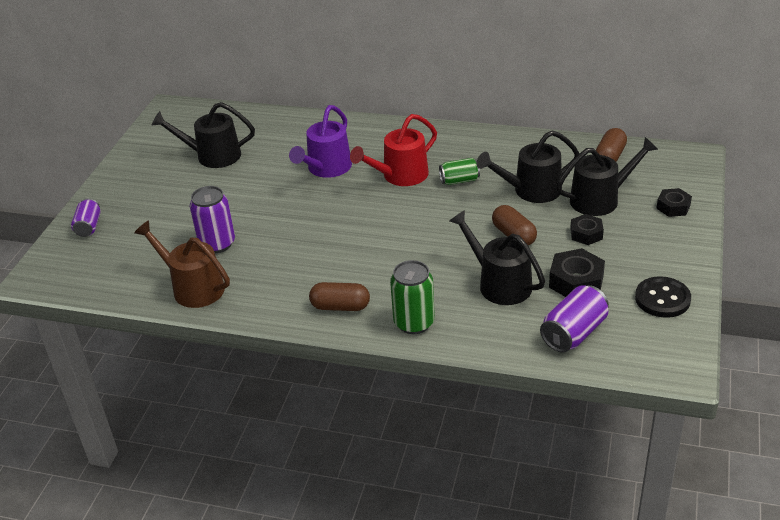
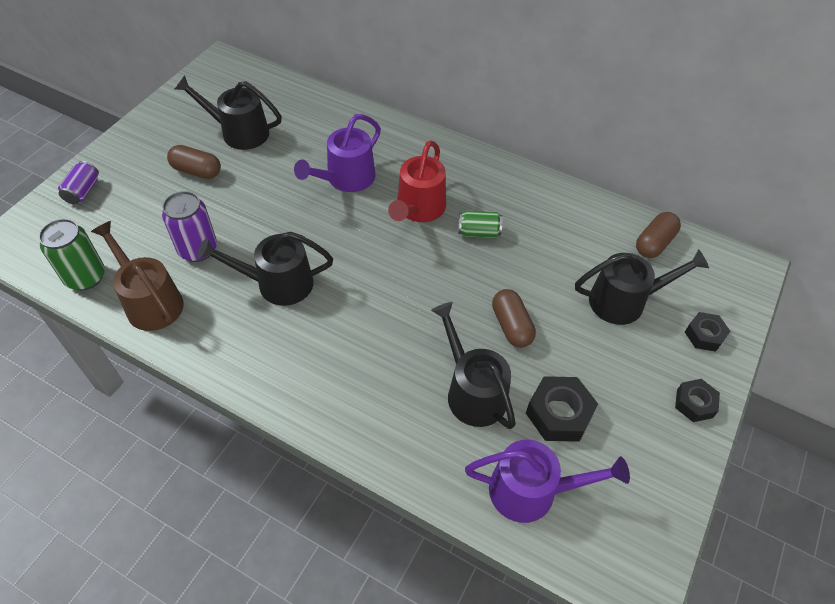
camera: 10 degrees right, 15 degrees up
(340, 307) = (290, 373): brown capsule -> brown capsule (197, 171)
(400, 176) = (418, 209): red watering can -> red watering can turned 45 degrees counterclockwise
(414, 323) = (359, 420): green can -> green can (85, 277)
(531, 190) = (552, 267): black watering can -> black watering can (277, 283)
(574, 333) = (531, 491): purple can -> purple watering can
(586, 234) = (593, 347): black nut -> black nut (694, 403)
(662, 299) = (650, 470): black button -> none

